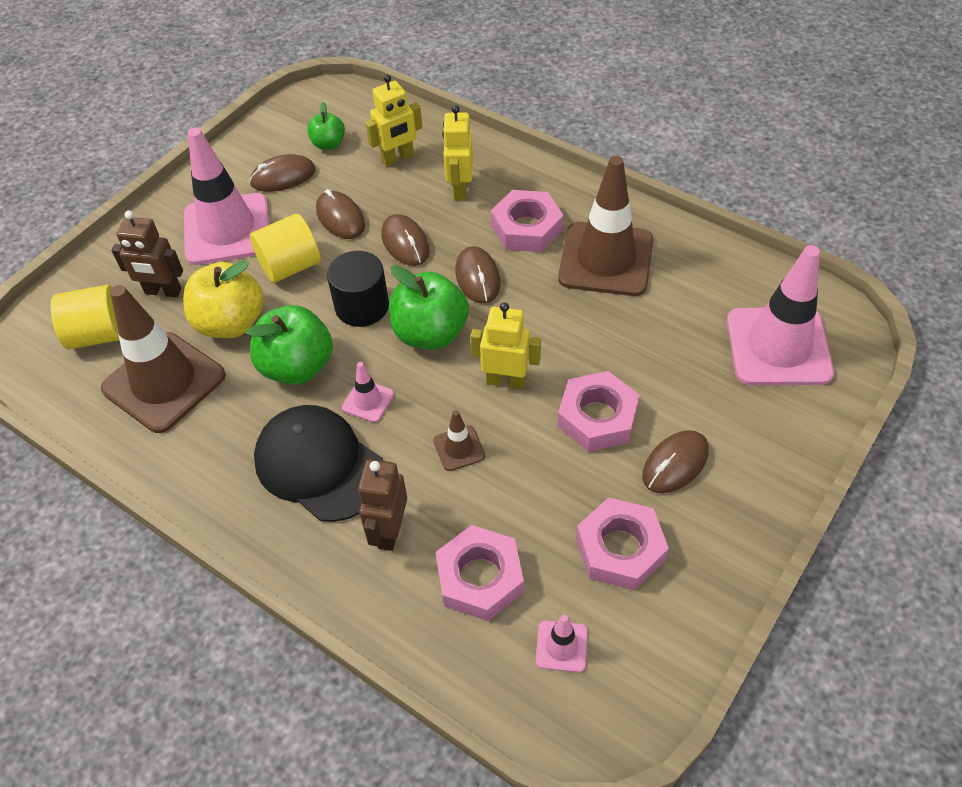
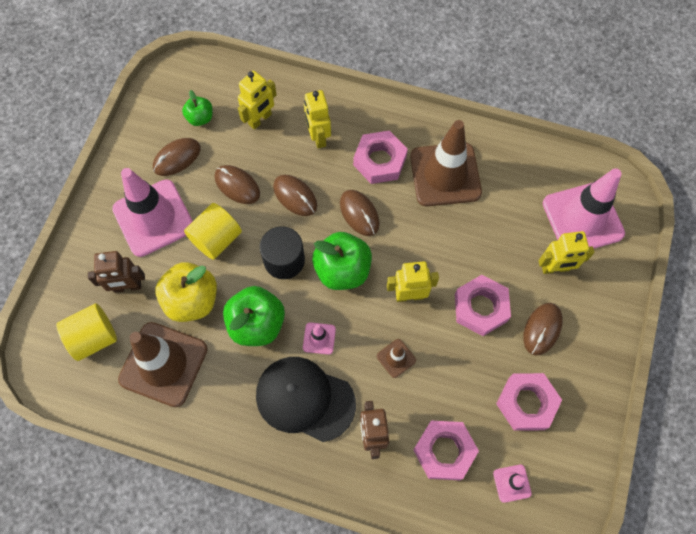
camera: 20 degrees left, 15 degrees up
(719, 396) = (555, 268): none -> yellow robot

